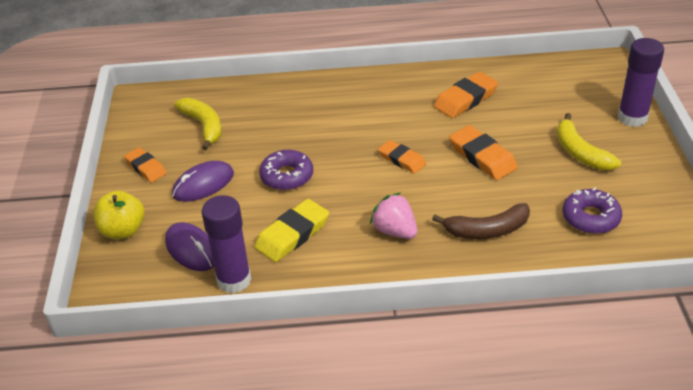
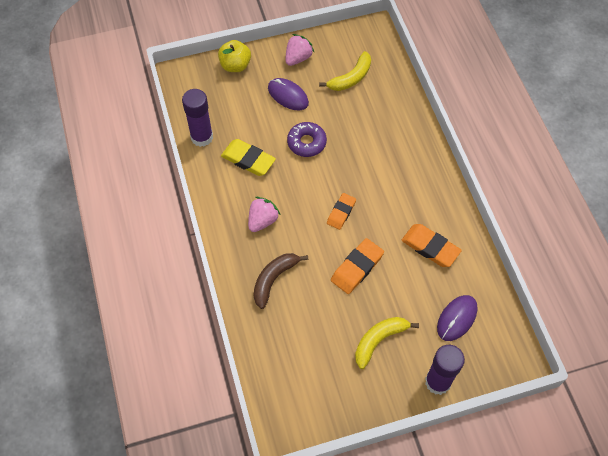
camera: 75 degrees right, 20 degrees up
(146, 168) = (298, 58): orange eraser -> pink strawberry
(191, 249) = (225, 107): purple mouse -> purple mouse (457, 318)
(487, 230) = (274, 279): brown banana -> brown banana turned 60 degrees clockwise
(590, 218) = (300, 350): purple donut -> none

